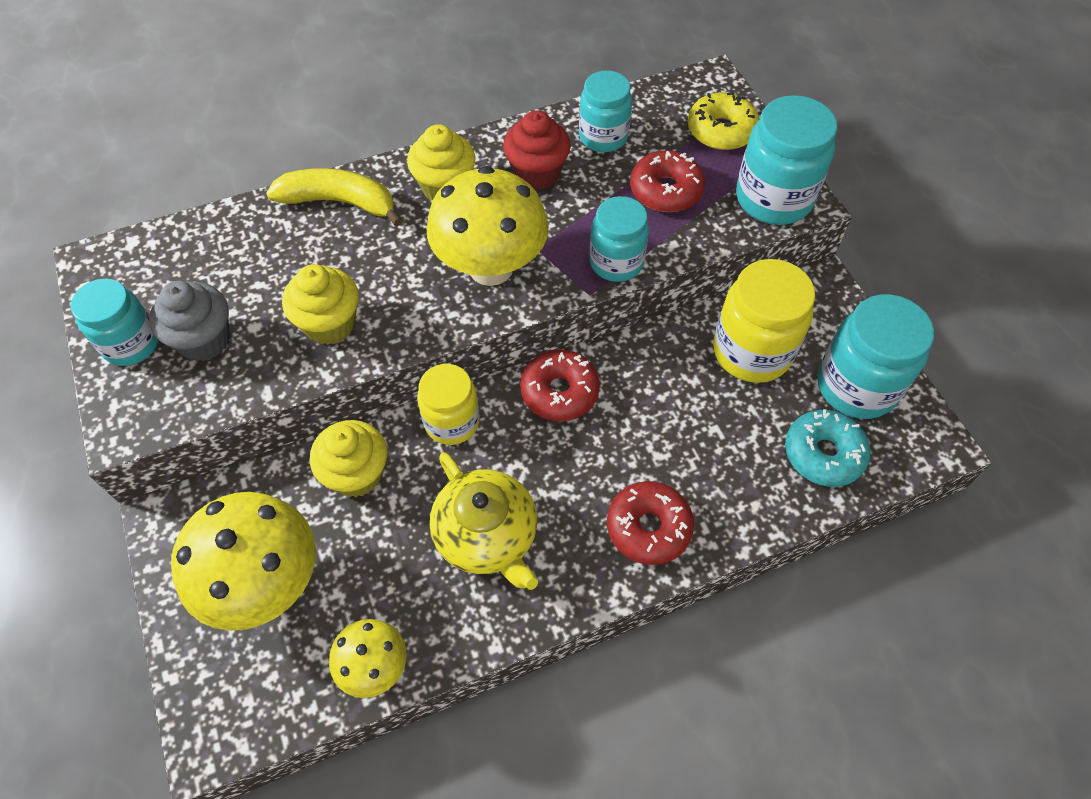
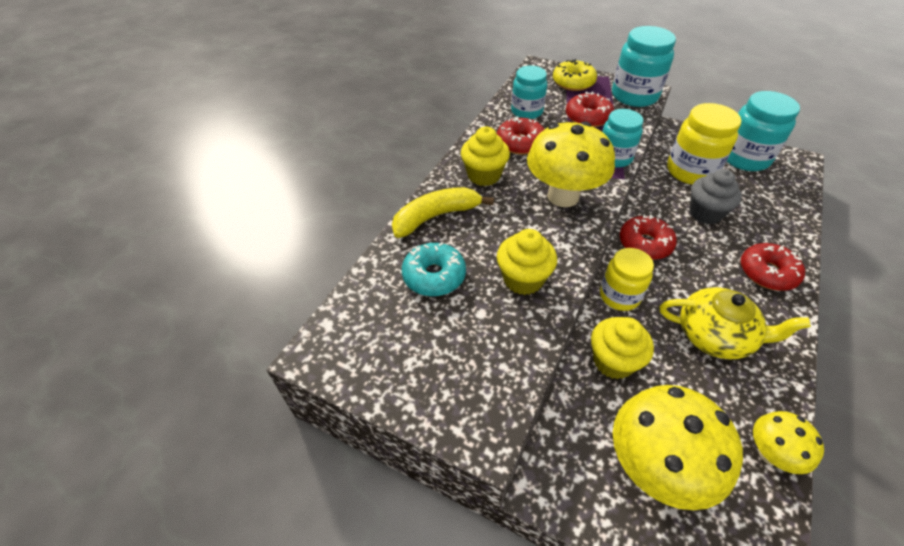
camera: 40 degrees left, 10 degrees down
(131, 344) = (415, 383): turquoise jar -> none
(204, 340) = (461, 343): grey cupcake -> grey cupcake (705, 213)
(537, 173) = (520, 143): red cupcake -> red donut
(823, 454) = (775, 191): turquoise donut -> turquoise donut (434, 276)

